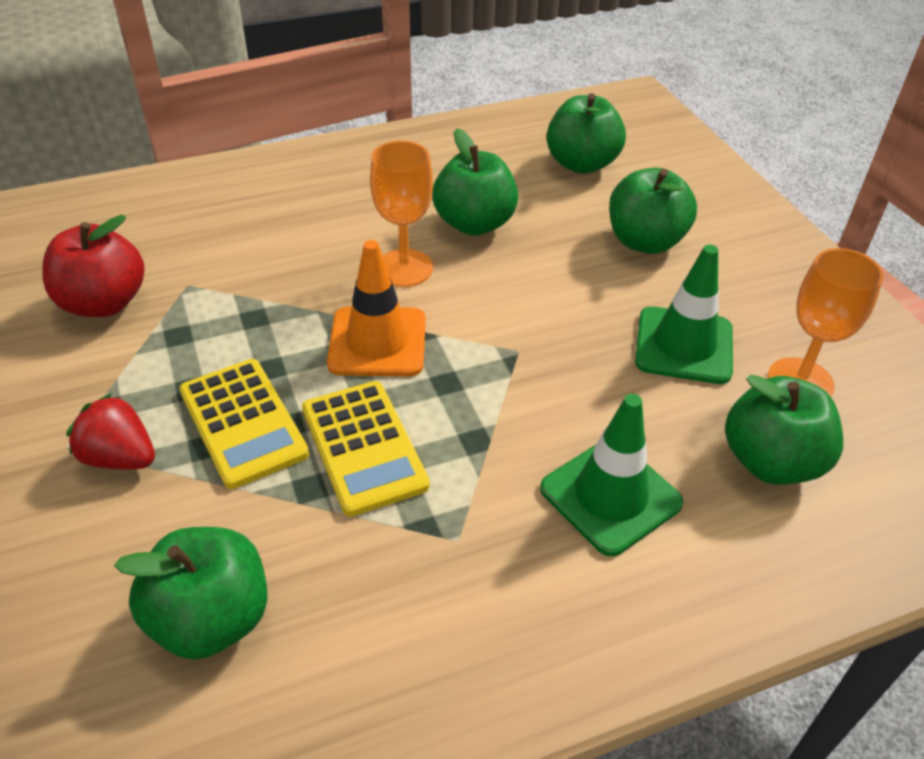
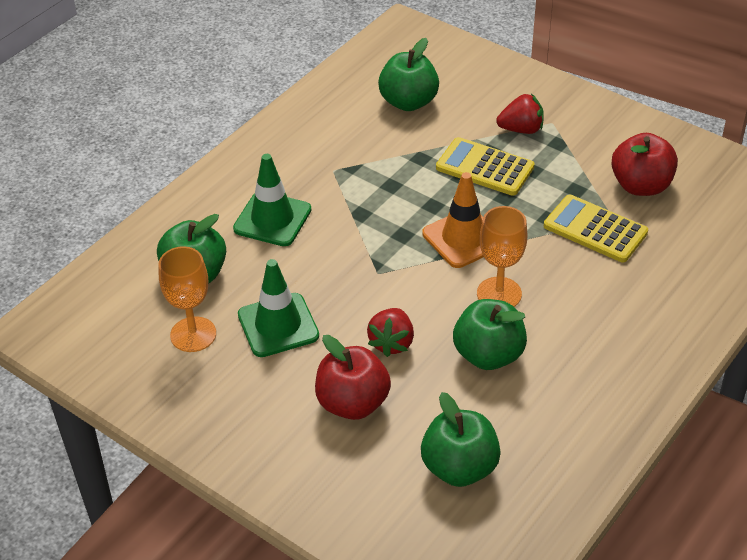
camera: 150 degrees right, 0 degrees up
(363, 447) = (413, 185): yellow calculator -> yellow calculator (595, 229)
(563, 273) = (392, 343): none -> red strawberry
(645, 241) = (353, 403): green apple -> red apple

